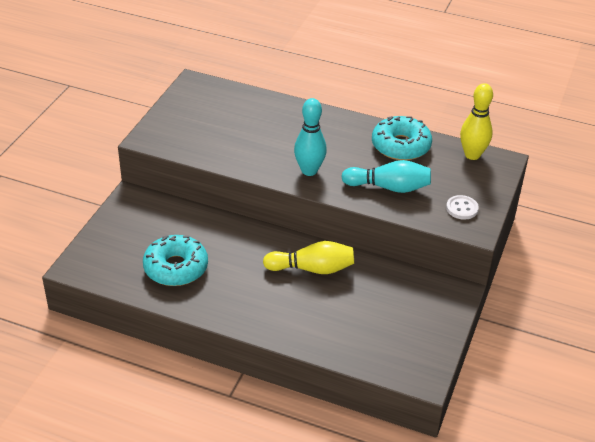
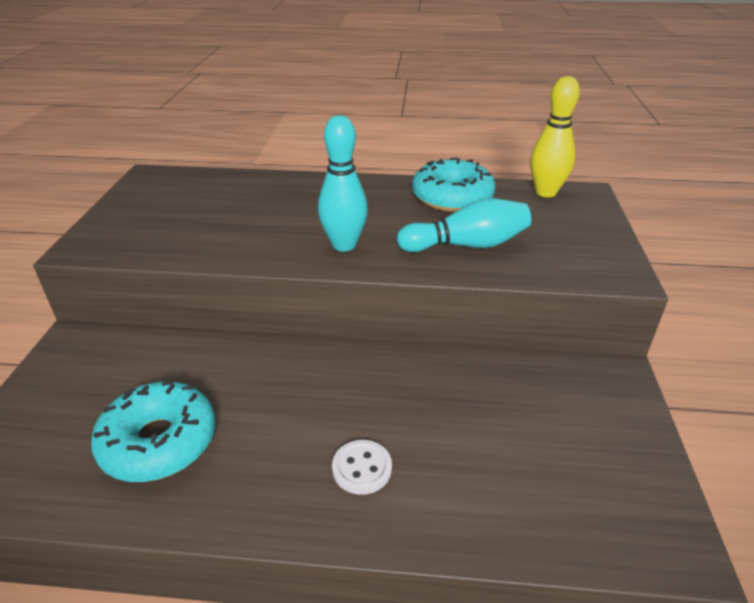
camera: 15 degrees left, 5 degrees down
(312, 269) = (390, 389): yellow bowling pin -> none
(462, 208) = (581, 252): white button -> white button (362, 468)

